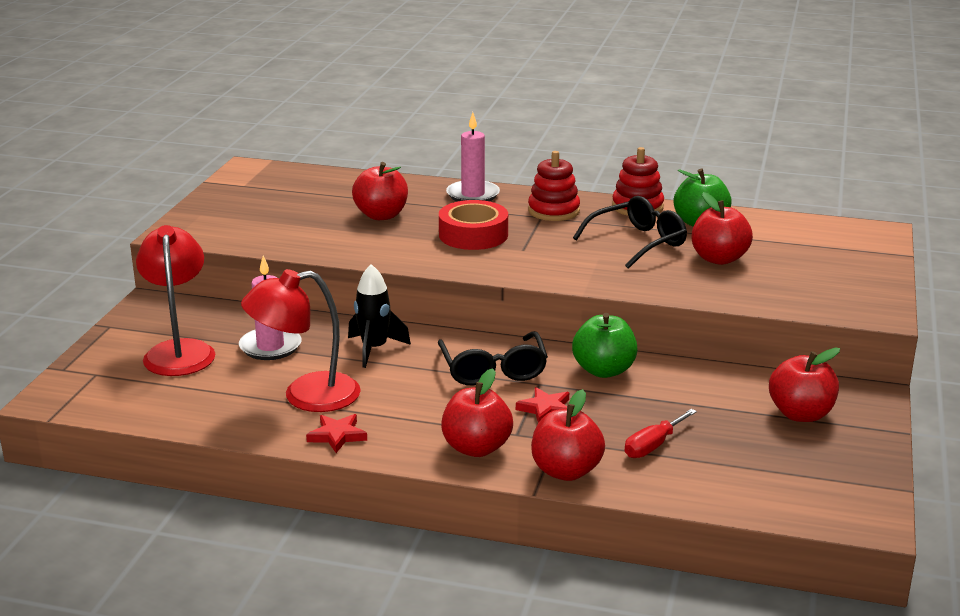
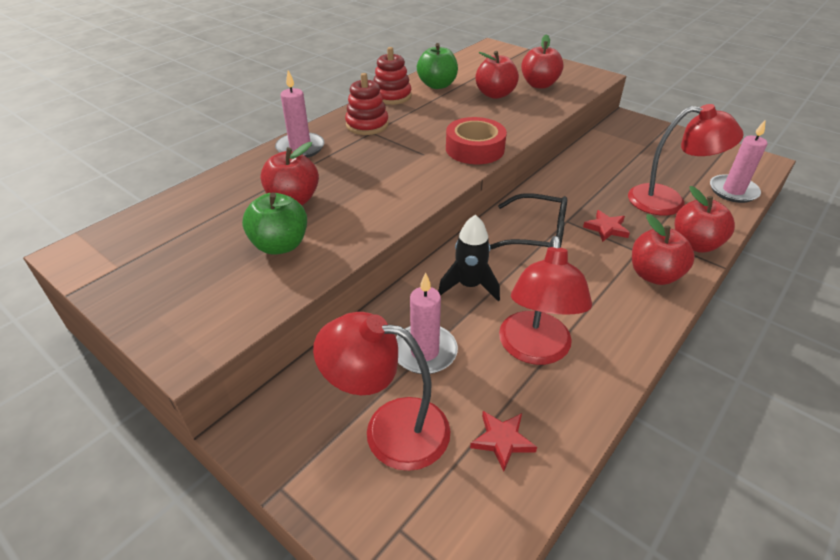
camera: 65 degrees left, 15 degrees up
(337, 436) = (614, 347): red star -> red star (502, 440)
(473, 235) = (378, 167): red tape -> red tape (475, 149)
(604, 370) = (560, 190): green apple -> green apple (280, 245)
(637, 243) = (449, 111): black glasses -> none
(653, 446) = (668, 201): red screwdriver -> red lamp
(737, 495) = (733, 191): none -> pink candle
(800, 414) = (643, 144): red apple -> red apple (539, 85)

